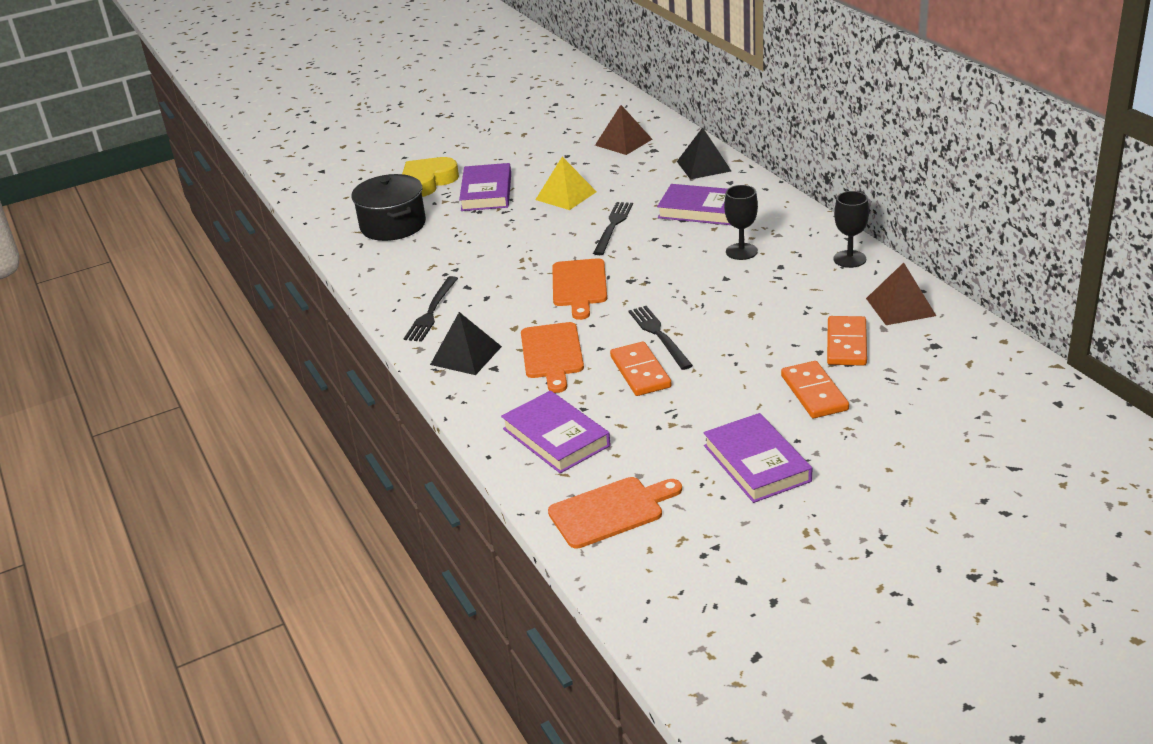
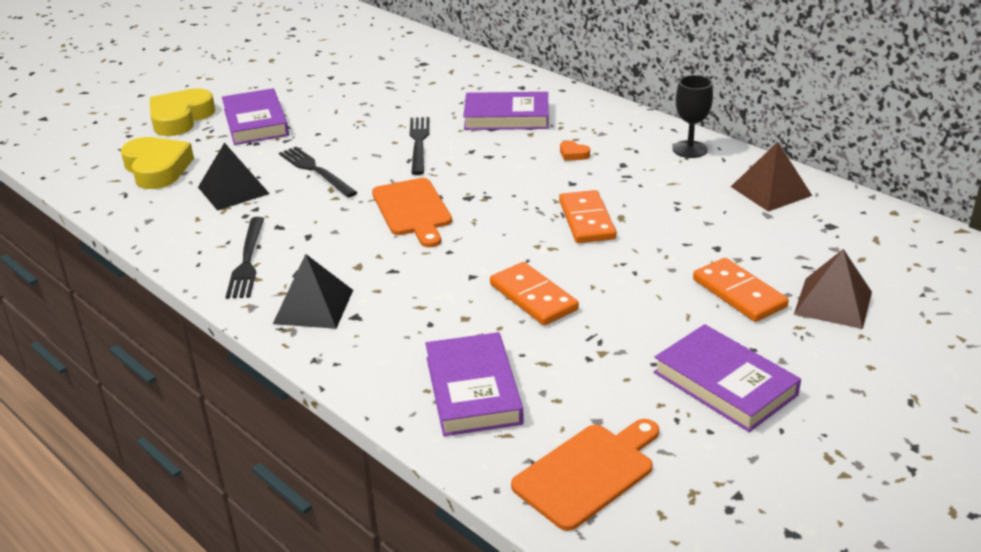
camera: 20 degrees left, 0 degrees up
(393, 225) = (157, 168): black pot -> yellow heart
(552, 354) = (418, 290): orange cutting board -> none
(556, 437) = (473, 390): purple book -> purple book turned 45 degrees clockwise
(566, 195) = (349, 117): yellow pyramid -> none
(623, 142) = (386, 58): brown pyramid -> brown pyramid (833, 303)
(659, 335) = (532, 253): black fork -> black fork (315, 171)
(703, 166) = (485, 74): black pyramid -> black pyramid (233, 190)
(741, 251) = (573, 154): black goblet -> orange heart
(847, 344) = (740, 236): orange domino -> orange domino (587, 220)

